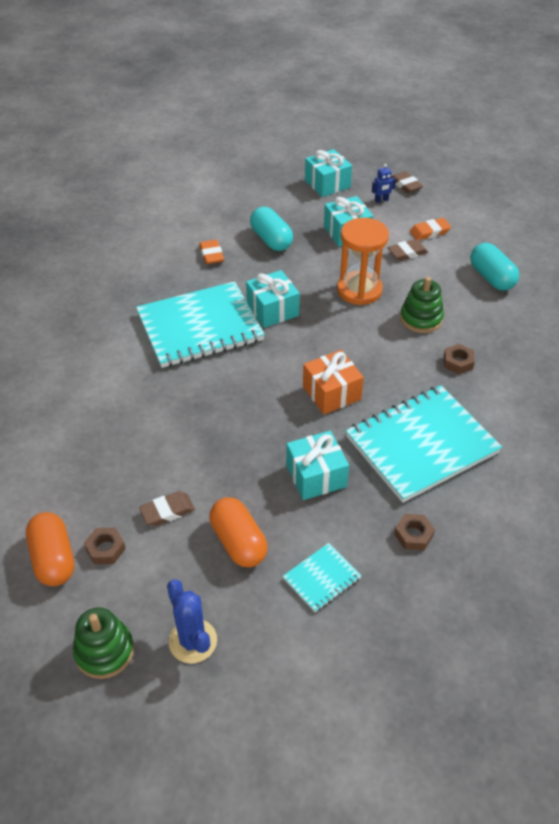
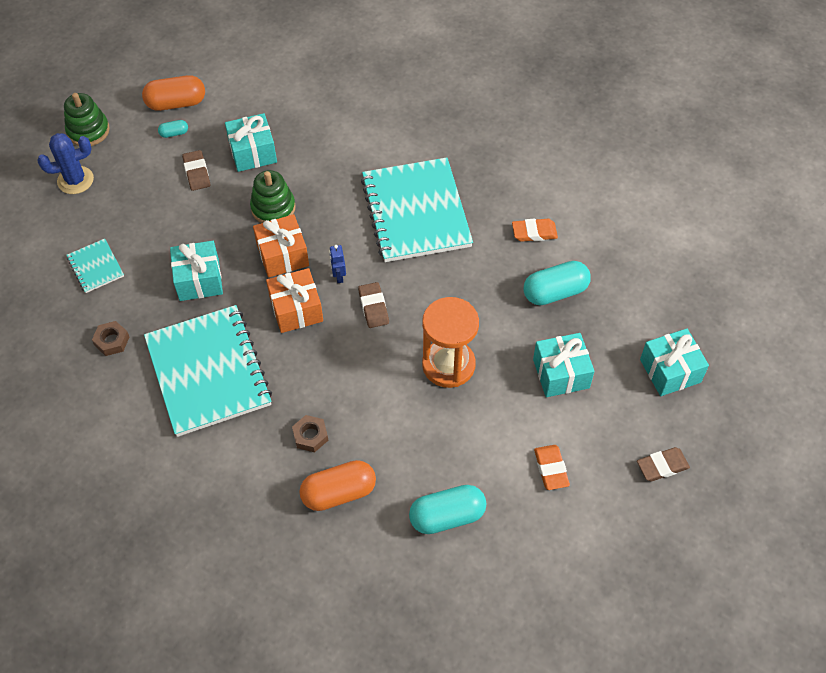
camera: 100 degrees right, 10 degrees up
(105, 549) = (174, 133): brown nut -> turquoise capsule
(238, 542) = (150, 216): orange capsule -> orange capsule (339, 493)
(270, 414) = (282, 255): none -> orange gift
(272, 310) = (430, 277): turquoise gift -> turquoise gift (253, 152)
(381, 200) = (627, 427): blue robot -> blue robot (338, 276)
(407, 253) = (511, 432): brown eraser -> brown eraser (373, 307)
(421, 318) = (388, 417): green stacking toy -> green stacking toy (273, 208)

